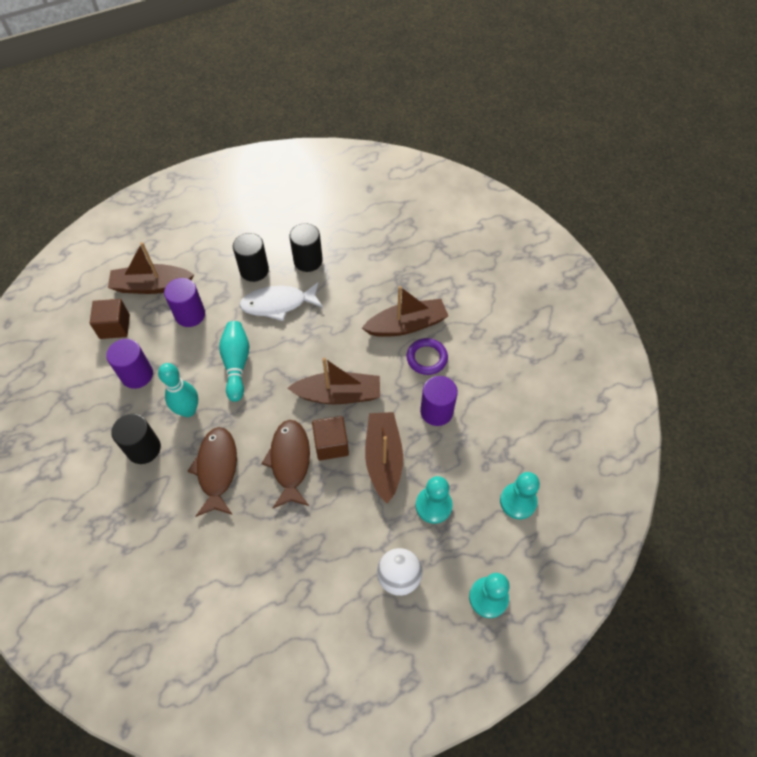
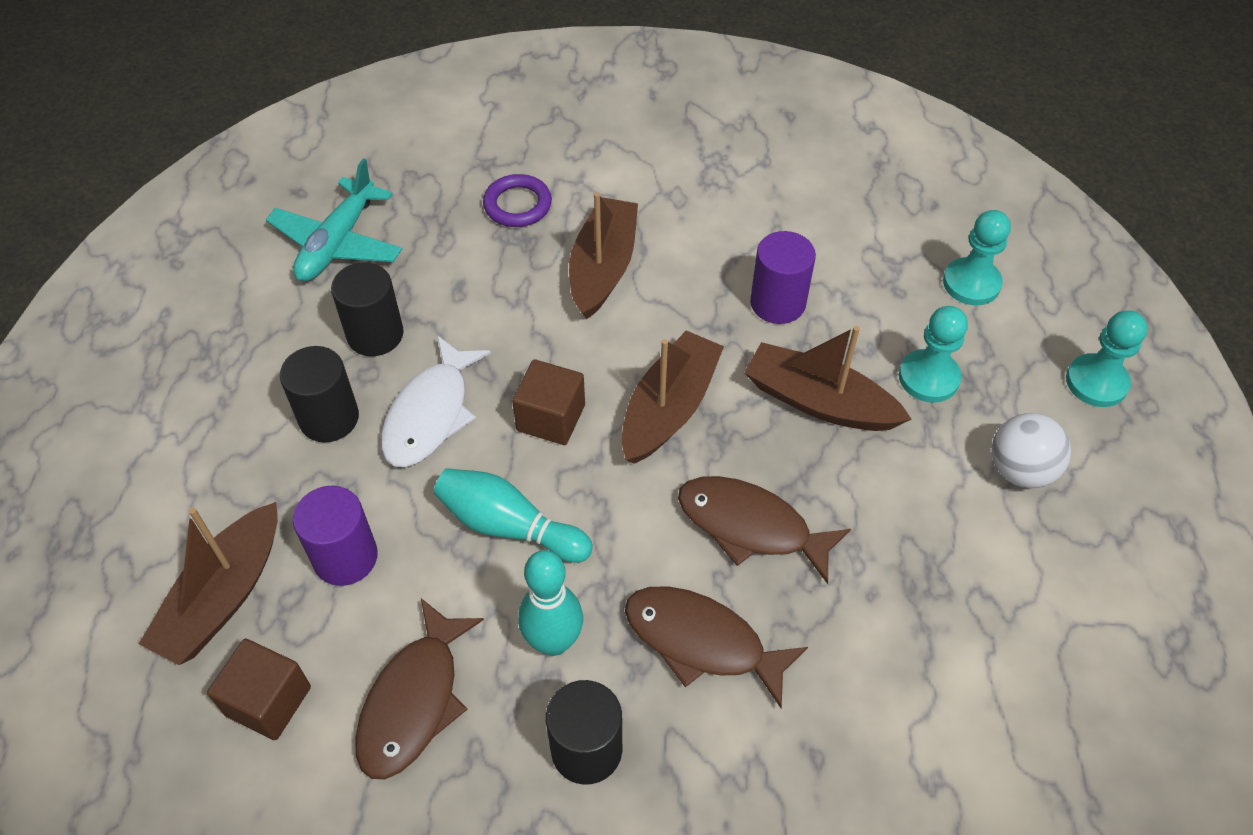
camera: 60 degrees left, 5 degrees down
(137, 375) = (414, 701): purple cylinder -> brown fish
(331, 444) = (754, 457): brown cube -> brown cube (551, 418)
(350, 218) = (338, 243): none -> turquoise plane
(426, 358) = (679, 272): purple ring -> purple ring (517, 205)

